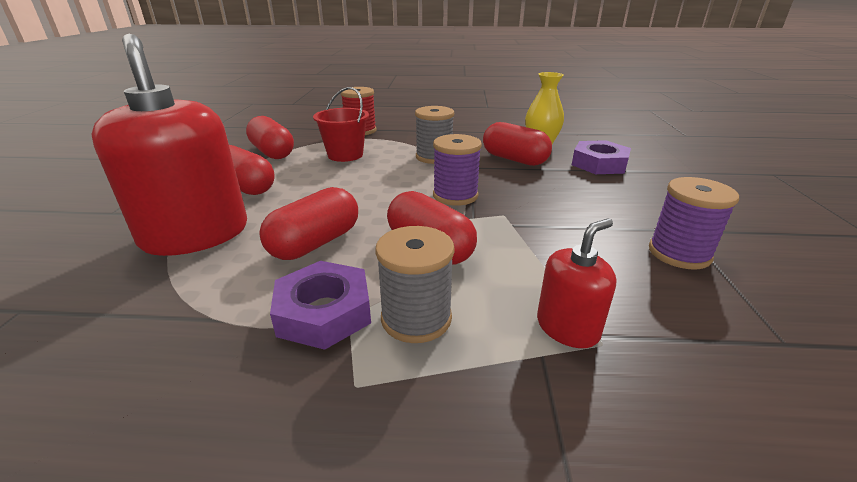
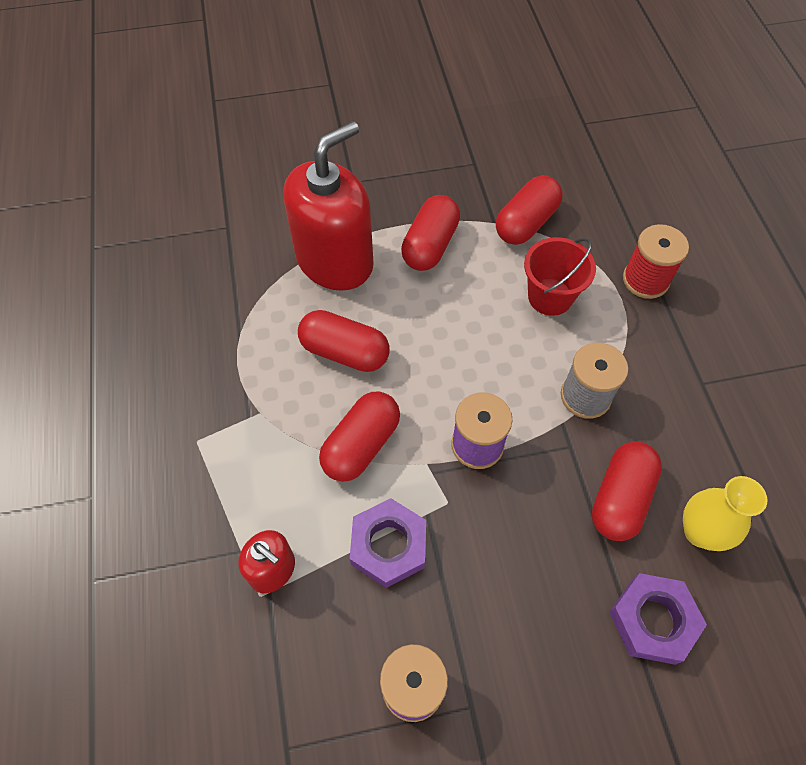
camera: 75 degrees right, 30 degrees up
(324, 312) = (258, 396): purple nut -> purple nut (388, 545)
(416, 318) = (263, 459): grey spool -> none

